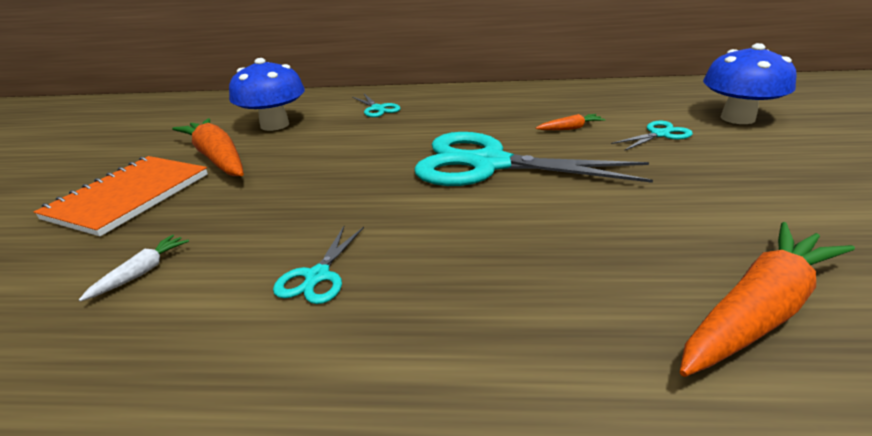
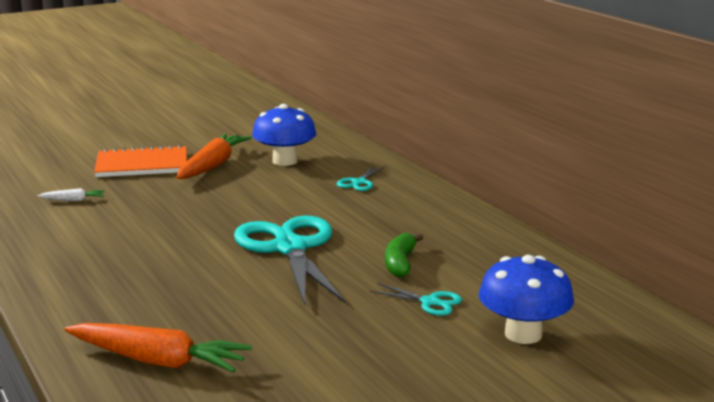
camera: 55 degrees right, 10 degrees down
(318, 276) = (102, 240): turquoise scissors -> none
(570, 128) = (400, 263): orange carrot -> green banana

